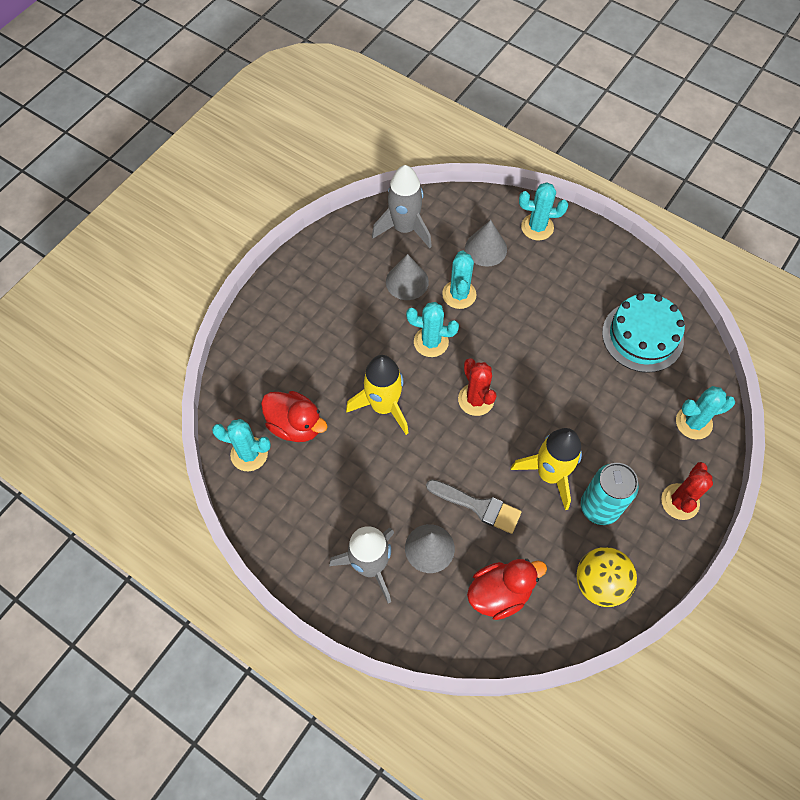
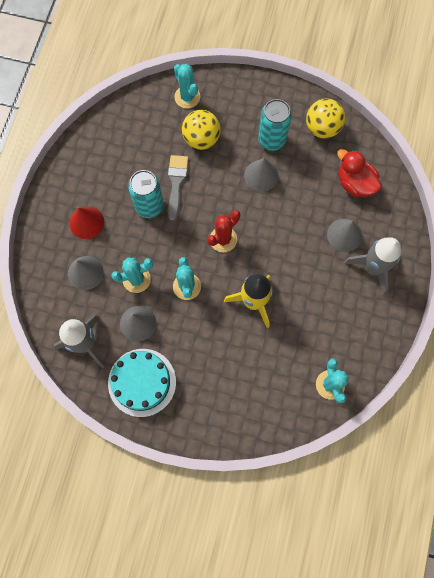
camera: 110 degrees left, 10 degrees up
(295, 425) = (294, 360): red duck -> none
(478, 506) = (302, 213): grey brush -> grey brush (176, 183)
(537, 227) = (51, 240): turquoise cactus -> none
(547, 265) = (86, 222): none -> red cone
(547, 333) = (149, 206): none -> turquoise can
(549, 474) = (261, 175): yellow rocket -> grey cone
(625, 420) = (201, 139): none -> yellow ball
(642, 336) = (129, 142): turquoise cake -> turquoise cake (142, 382)
(680, 501) = (248, 94): red cactus -> none

